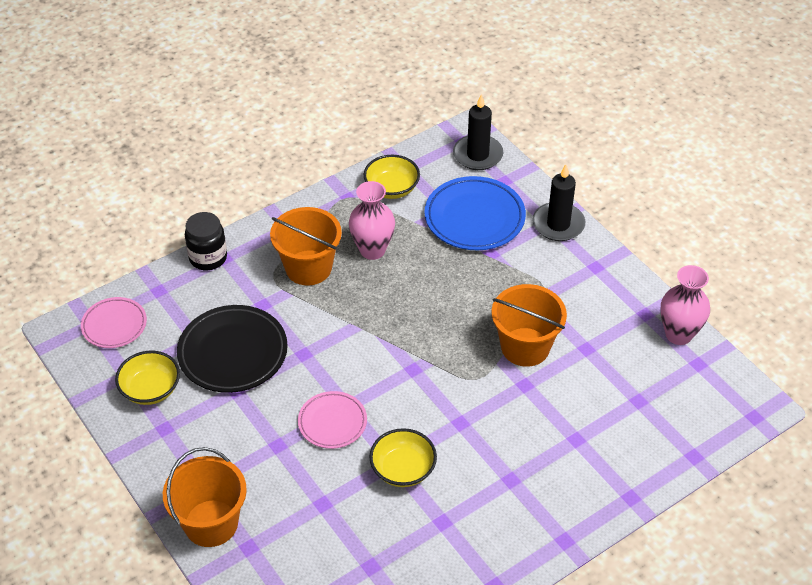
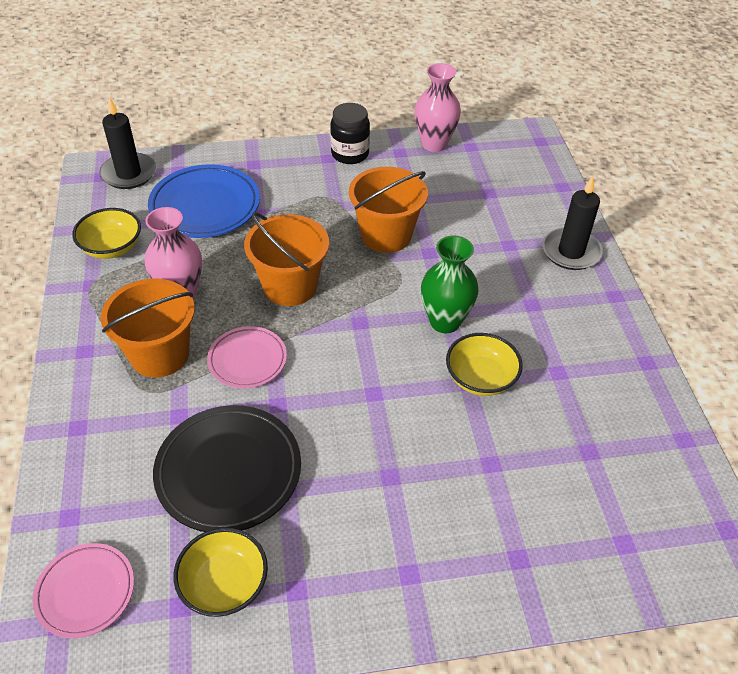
camera: 65 degrees left, 0 degrees up
(208, 258) = (62, 443): black jar -> black jar (350, 154)
(211, 523) = (467, 587): orange bucket -> orange bucket (290, 286)
(332, 422) = (388, 414): pink plate -> pink plate (247, 360)
(450, 424) = (445, 321): none -> green vase
(558, 224) = (260, 159): black candle -> black candle (571, 252)

